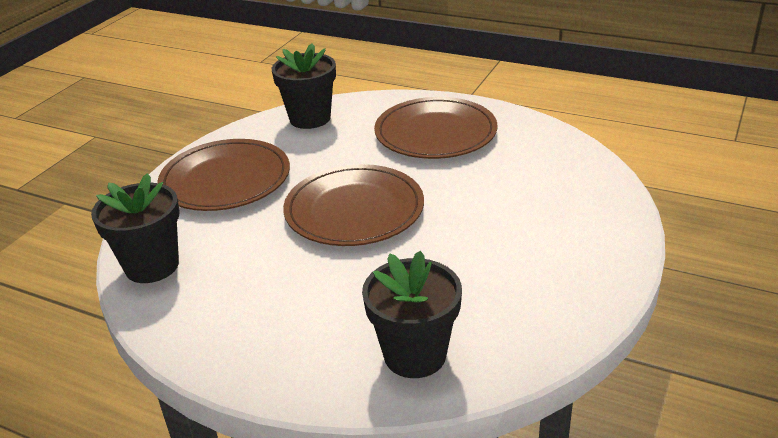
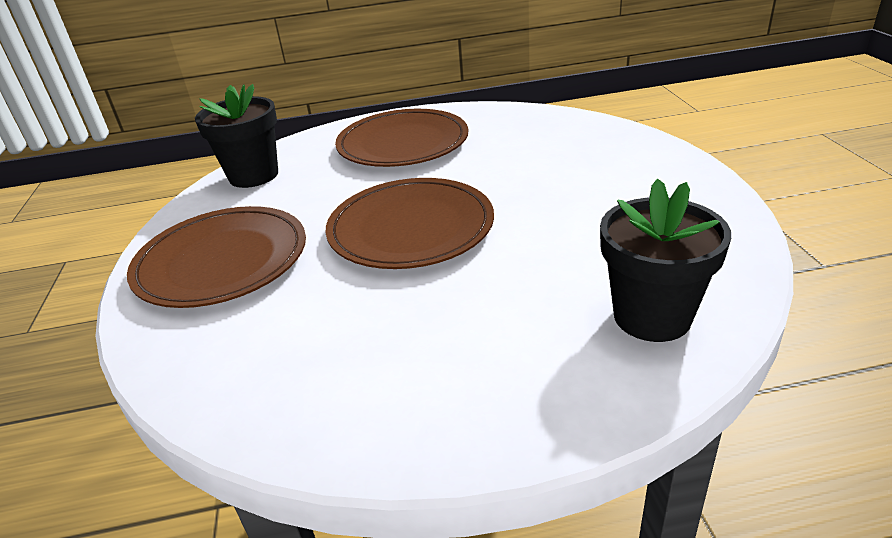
camera: 35 degrees left, 0 degrees up
(152, 266) = (233, 386): black flower pot -> none

